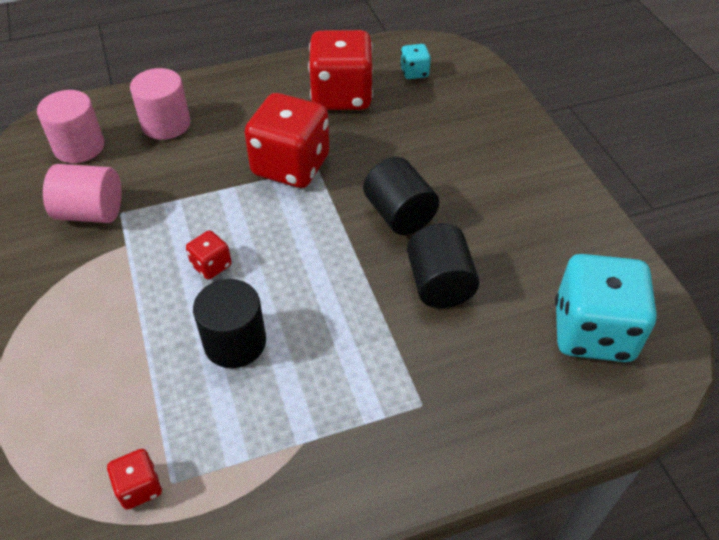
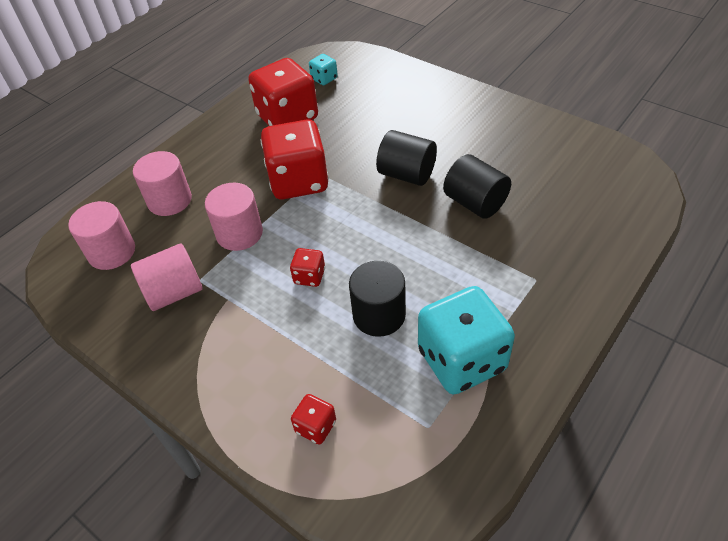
camera: 30 degrees left, 0 degrees up
(139, 487) = (410, 445): red dice -> red dice (315, 426)
(192, 188) = (239, 233): none -> pink cylinder
(592, 332) = (589, 180): turquoise dice -> turquoise dice (461, 360)

